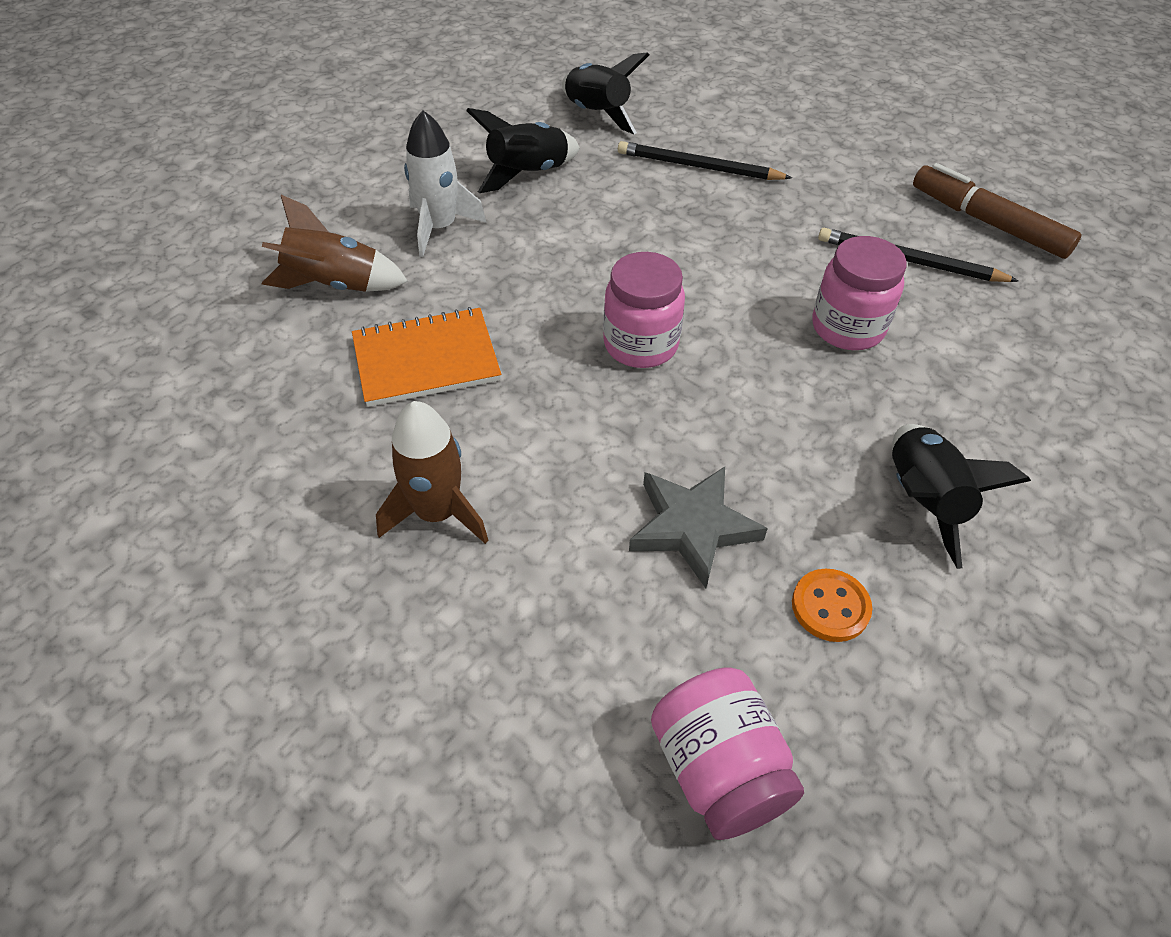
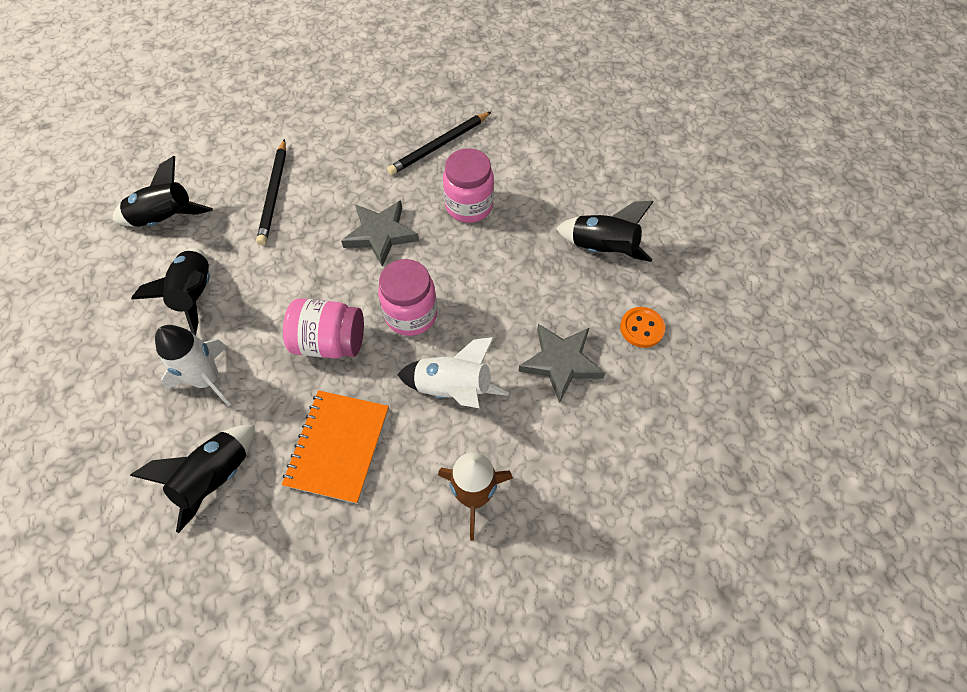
camera: 60 degrees left, 10 degrees up
(335, 285) = (216, 478): brown rocket -> black rocket
(569, 429) = (453, 389): none -> white rocket
(698, 167) = (274, 194): black pencil -> black pencil turned 45 degrees counterclockwise
(718, 770) = (705, 430): pink jar -> pink jar (330, 342)
(726, 269) = (380, 234): none -> grey star
(988, 223) = (437, 92): brown marker -> none

